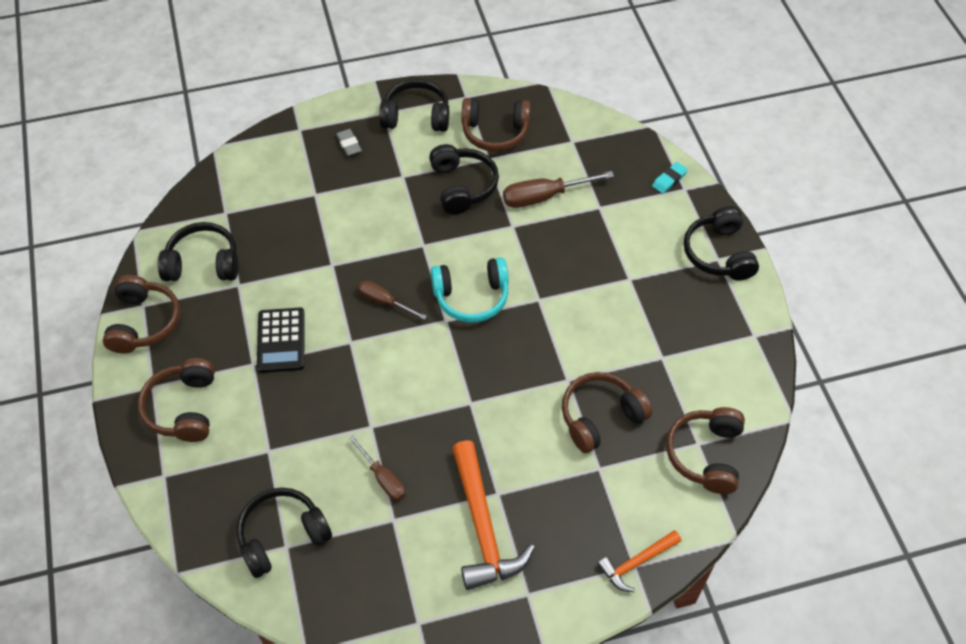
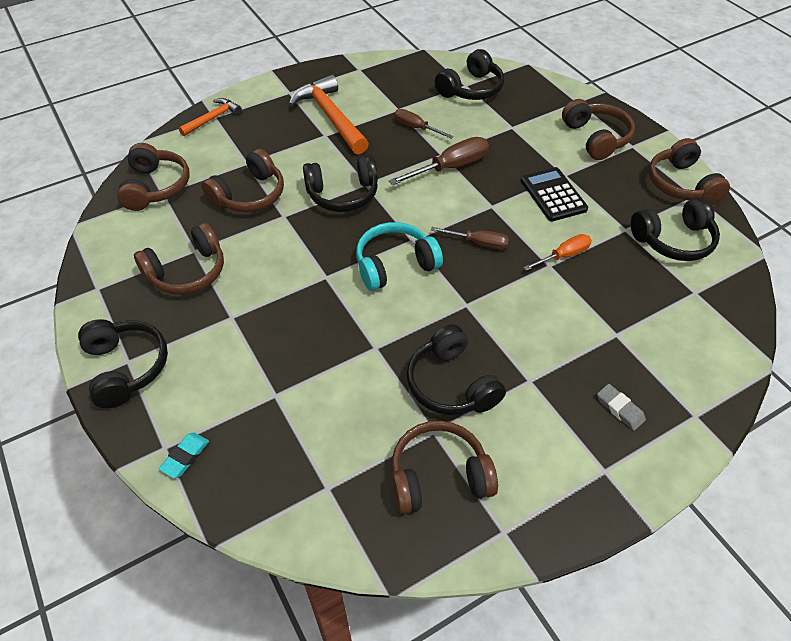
camera: 165 degrees right, 5 degrees down
(313, 271) = (564, 255): none -> orange screwdriver
(416, 116) = (558, 476): black headphones -> black headphones (343, 194)
(544, 197) = (347, 393): brown screwdriver -> brown screwdriver (450, 167)
(668, 334) = (187, 272): none -> brown headphones

